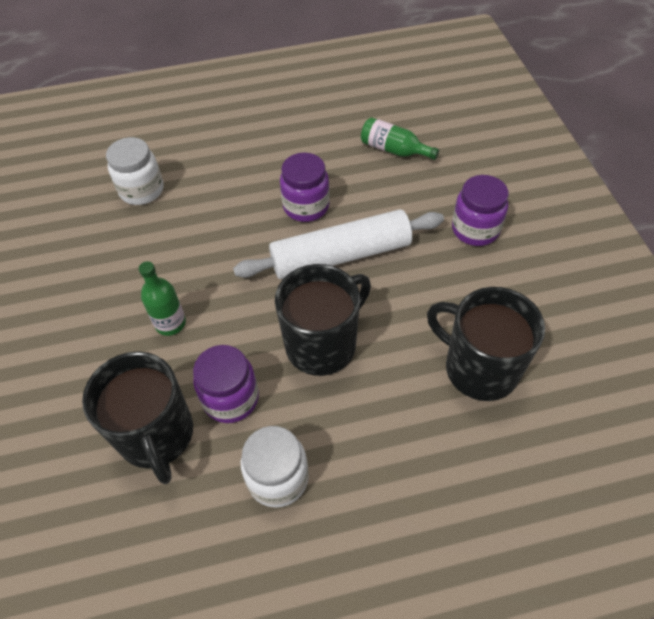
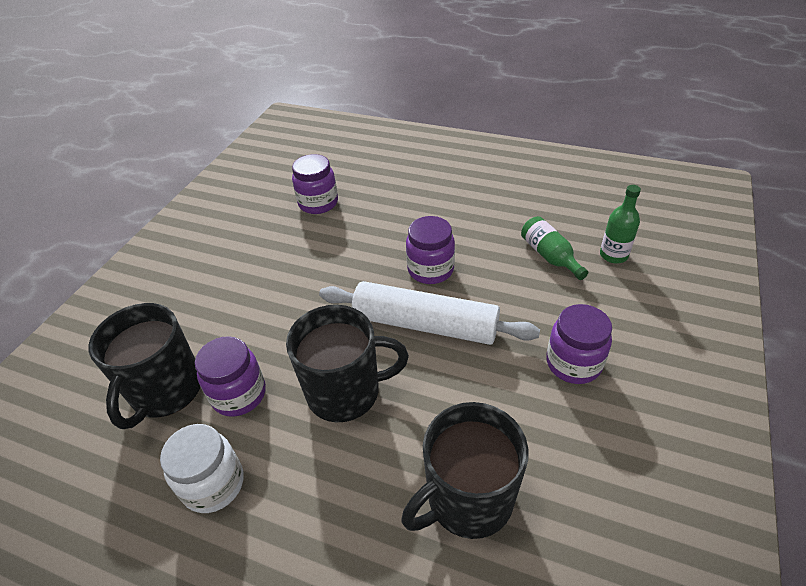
camera: 35 degrees right, 10 degrees down
(142, 190) = (318, 203): white jar -> purple jar
(170, 323) = (250, 311): green bottle -> green bottle (613, 255)
(478, 368) = (467, 499): black mug -> black mug turned 105 degrees counterclockwise

